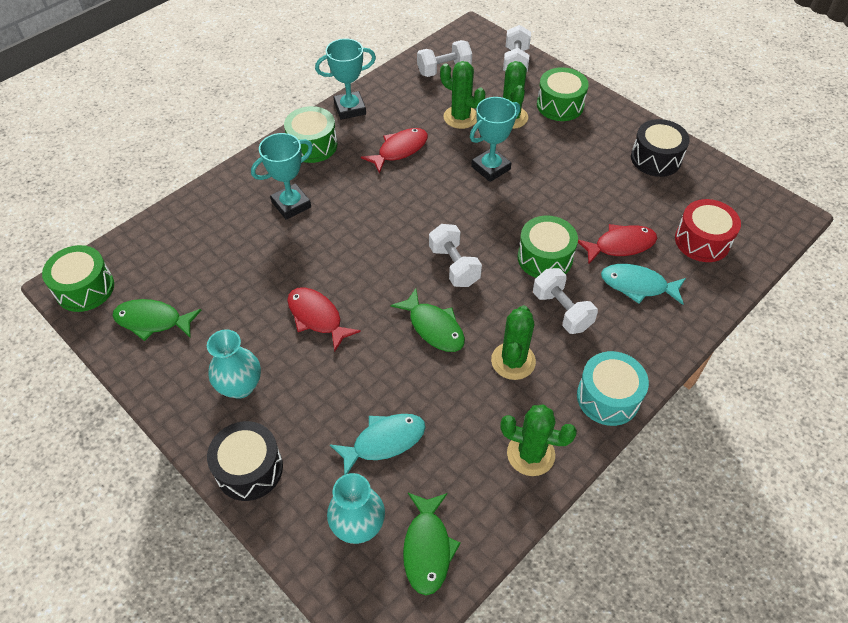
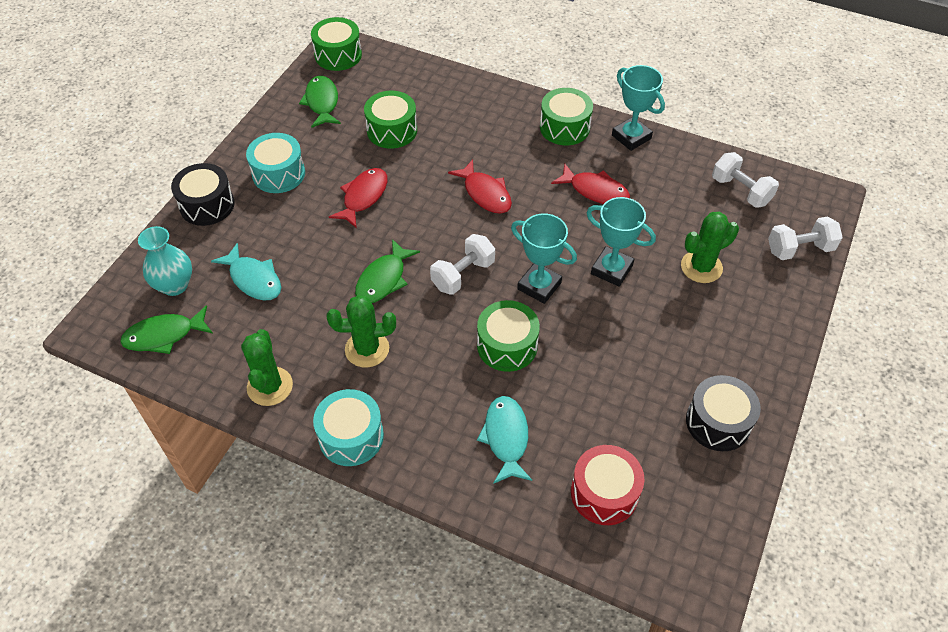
camera: 70 degrees right, 0 degrees up
(240, 386) = (278, 174): turquoise vase -> turquoise drum
(291, 205) = (482, 138): turquoise trophy -> turquoise trophy (539, 286)
(460, 117) = (674, 225): green cactus -> none
(560, 105) = (752, 308): green drum -> green drum (392, 130)
(561, 311) = (443, 375): white dumbbell -> none
(620, 245) = (557, 411): red fish -> red fish (485, 194)

